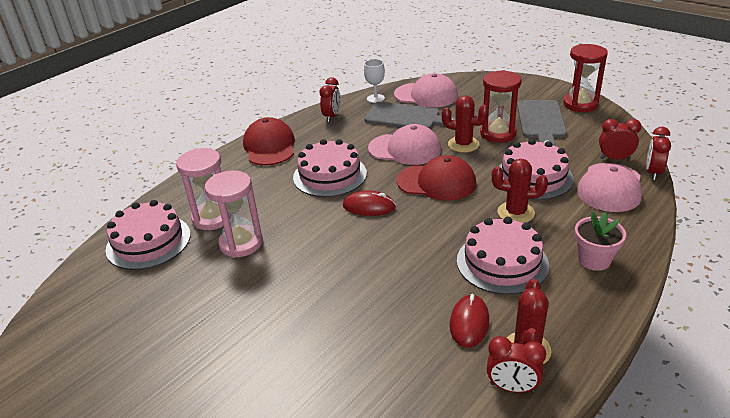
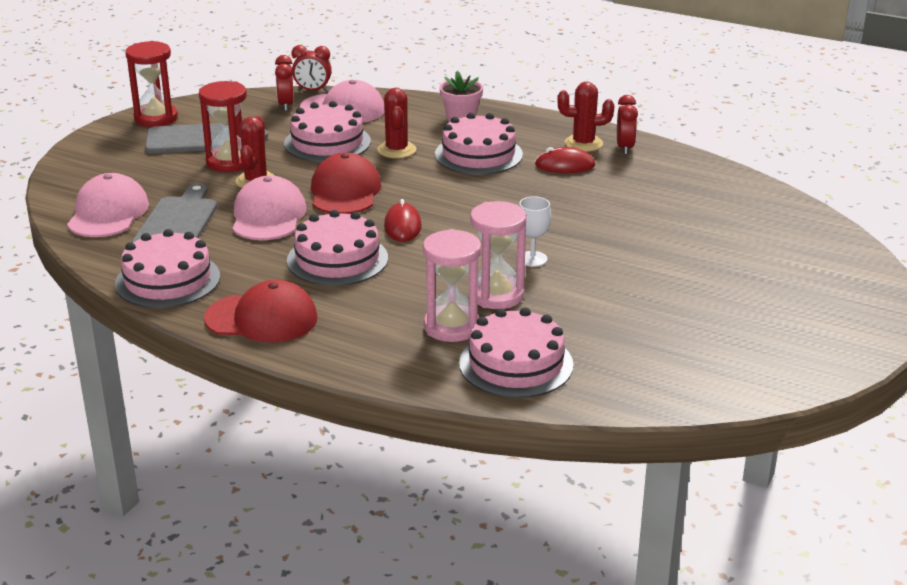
camera: 105 degrees left, 5 degrees down
(269, 146) = (262, 318): red cap -> red cap turned 150 degrees counterclockwise
(332, 116) = (167, 280): red clock -> pink cake
(375, 98) = (110, 251): white goblet -> white goblet (532, 259)

